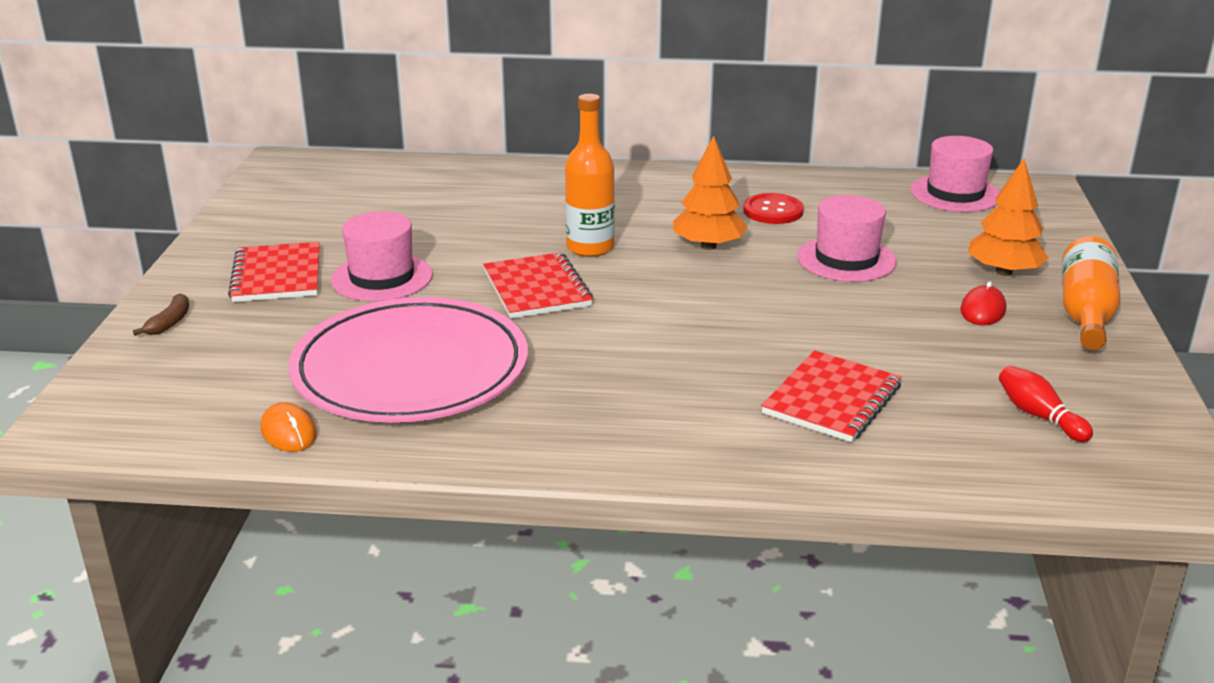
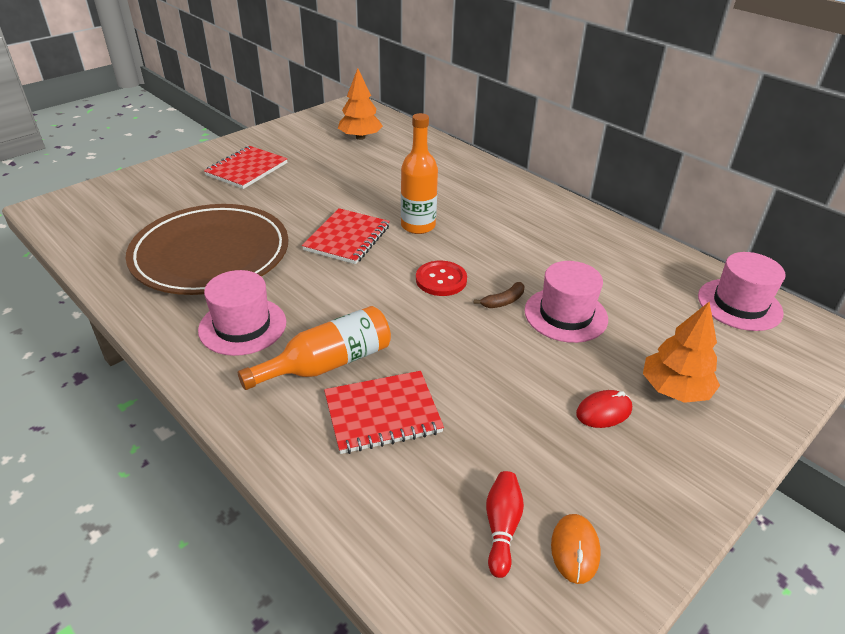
camera: 40 degrees right, 10 degrees up
(170, 322) = (167, 173): brown banana -> brown banana (503, 301)
(288, 432) = (109, 260): orange mouse -> orange mouse (574, 549)
(382, 277) = (287, 193): pink hat -> pink hat (242, 326)
(410, 370) = (211, 255): pink plate -> brown plate
(708, 246) = (489, 258): orange tree -> orange tree (360, 137)
(773, 211) = (573, 254): red button -> red button (441, 280)
(1085, 313) = (690, 465): orange bottle -> orange bottle (327, 363)

